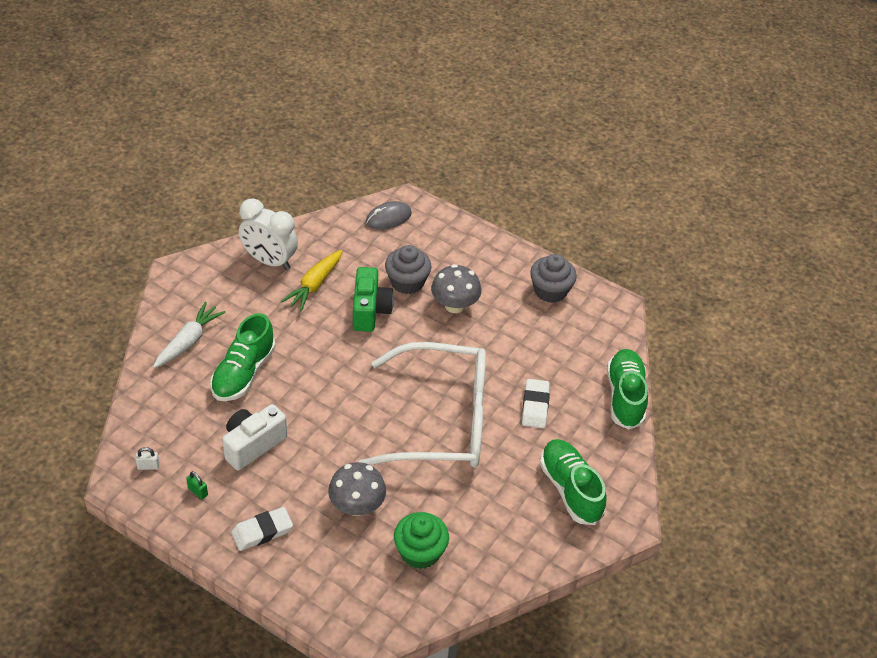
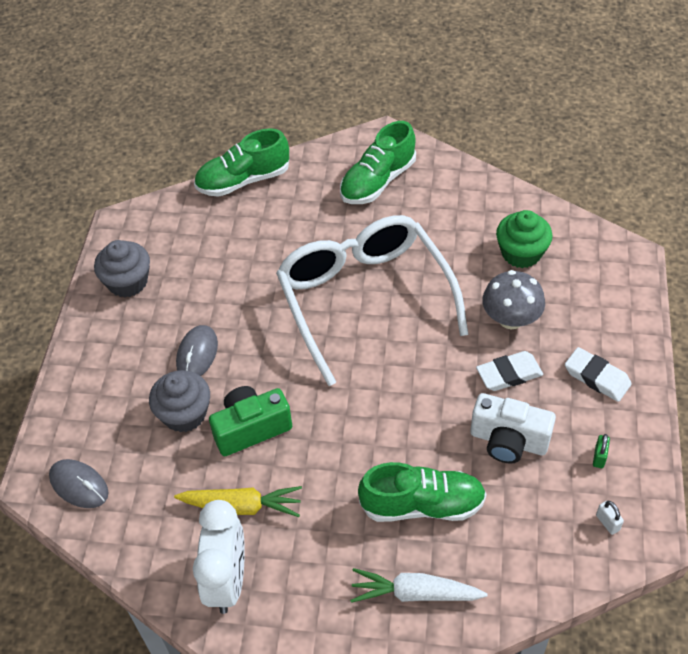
camera: 110 degrees left, 5 degrees up
(454, 305) = (197, 354): grey mushroom -> grey mouse
(535, 406) = (298, 237): white eraser -> white eraser (509, 374)

